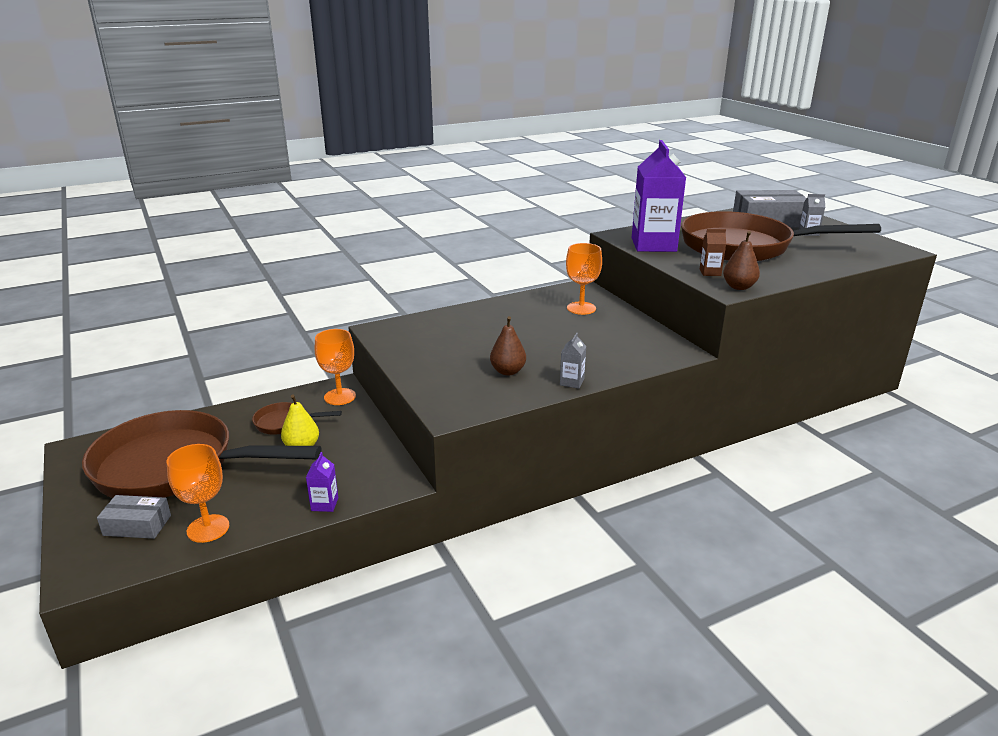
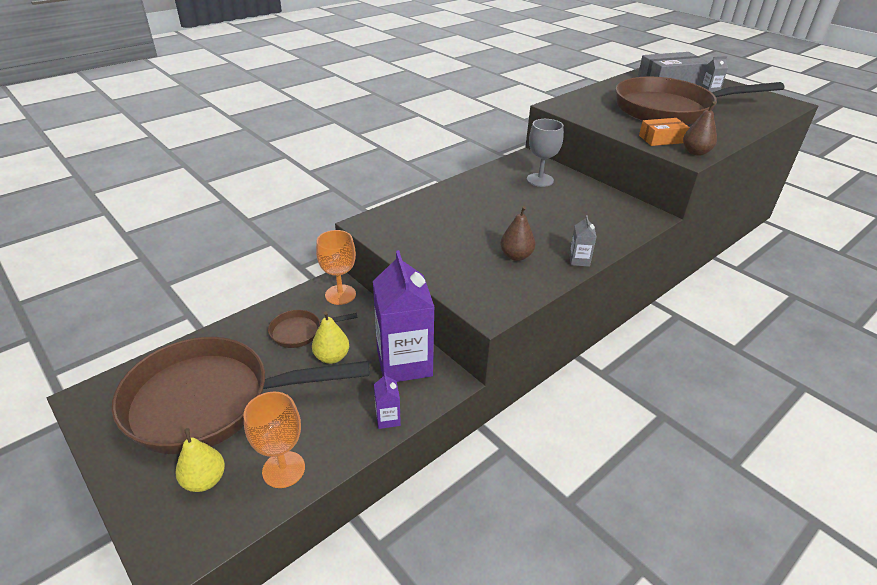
camera: 15 degrees left, 10 degrees up
(137, 525) = (205, 480): grey box -> yellow pear
(581, 308) = (540, 180): orange goblet -> grey goblet
(653, 245) = (594, 114): purple carton -> purple carton (404, 363)
(710, 272) = (661, 139): brown carton -> orange box

